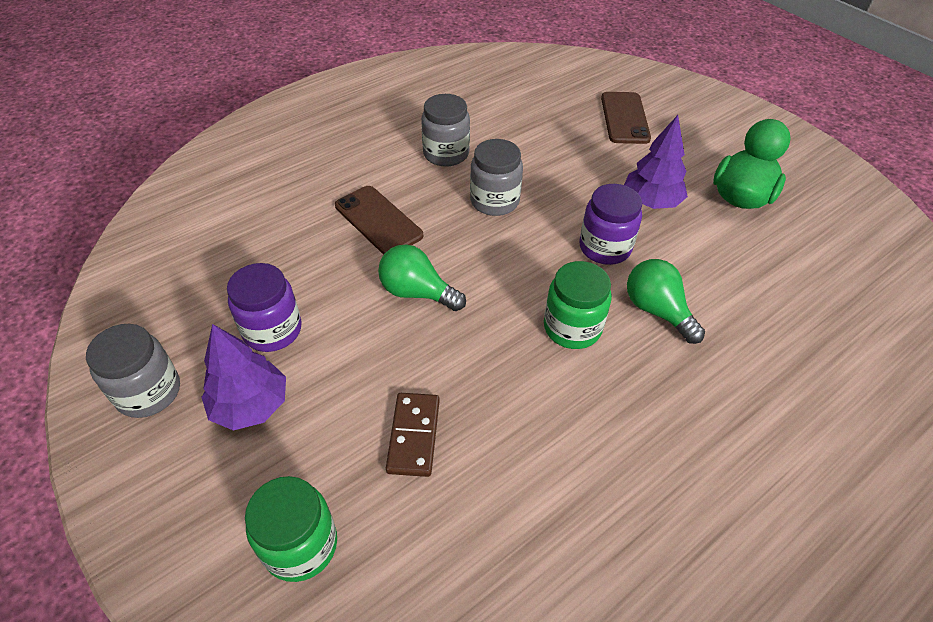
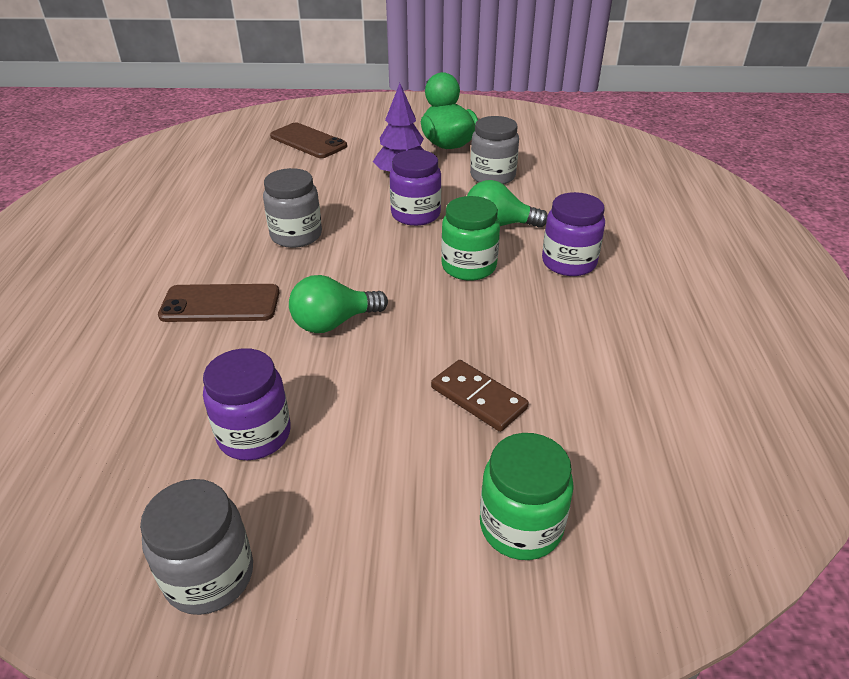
camera: 50 degrees left, 10 degrees down
(250, 405) = (327, 493): purple tree -> none
(446, 154) = (204, 231): grey jar -> grey jar (492, 176)
(660, 396) = (569, 262): none -> purple jar

